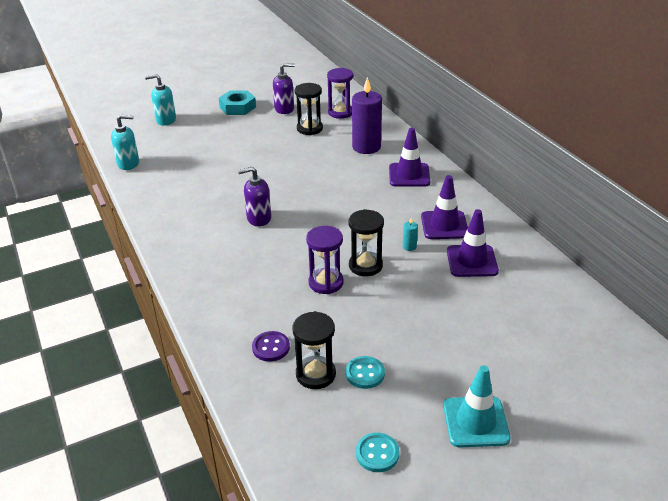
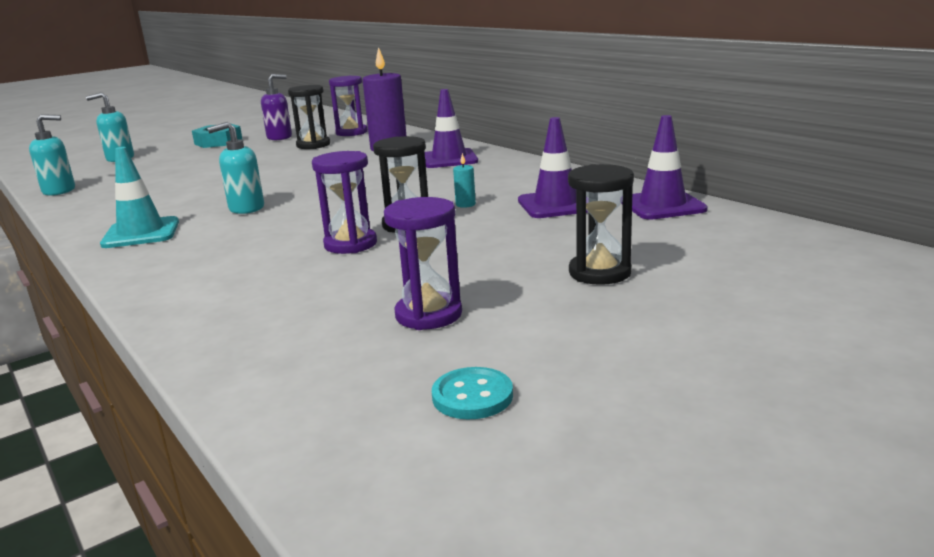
camera: 10 degrees left, 15 degrees down
(258, 218) = (246, 208): purple soap dispenser -> turquoise soap dispenser
(271, 347) = (267, 310): purple button -> none
(315, 374) = (346, 326): black hourglass -> black hourglass (599, 273)
(365, 373) = (428, 315): turquoise button -> purple hourglass
(444, 225) = (508, 185): purple traffic cone -> purple traffic cone (662, 206)
(475, 422) = (629, 337): turquoise traffic cone -> turquoise traffic cone (141, 233)

